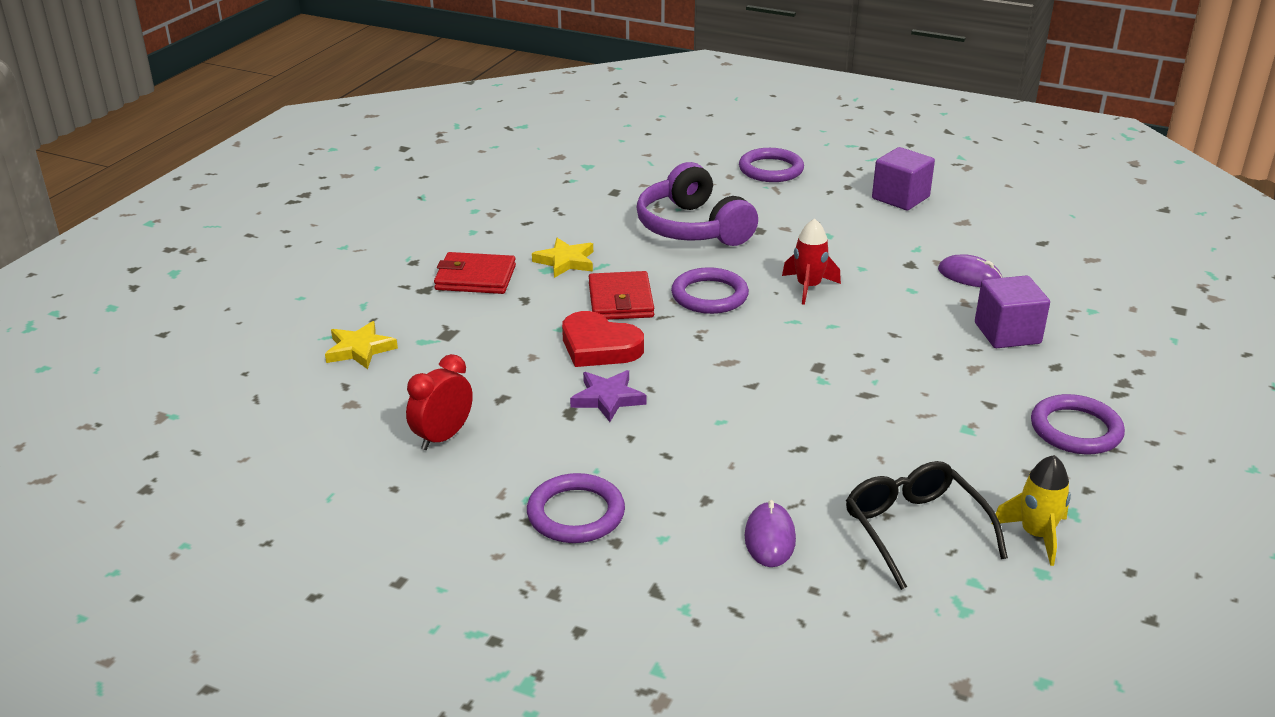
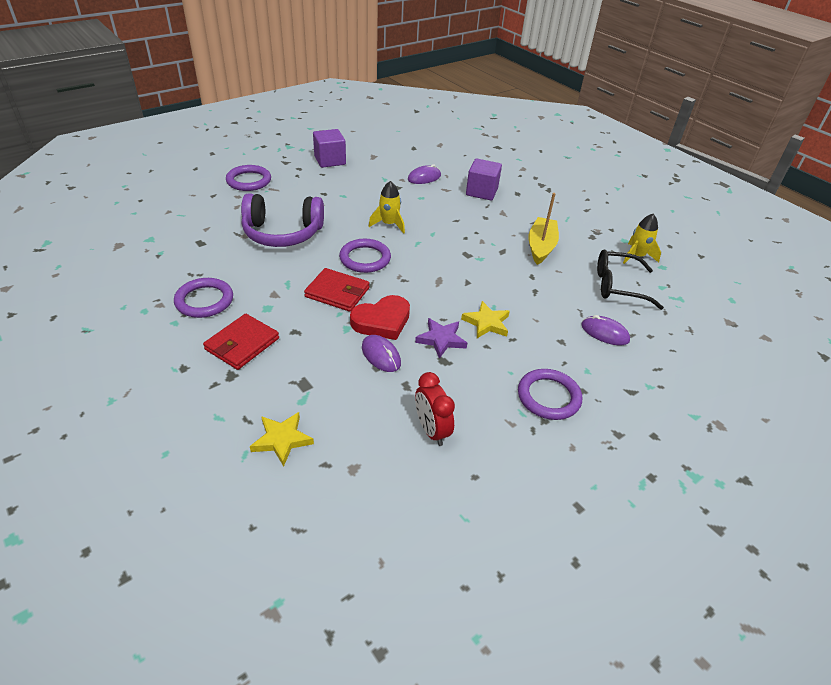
camera: 65 degrees left, 10 degrees up
(537, 365) = (381, 355): none -> purple mouse
(565, 261) = (266, 296): yellow star -> yellow star (486, 323)
(808, 287) = (389, 224): red rocket -> yellow rocket
(926, 426) = (541, 246): none -> yellow boat
(1075, 430) = (568, 211): purple ring -> purple ring (204, 301)

